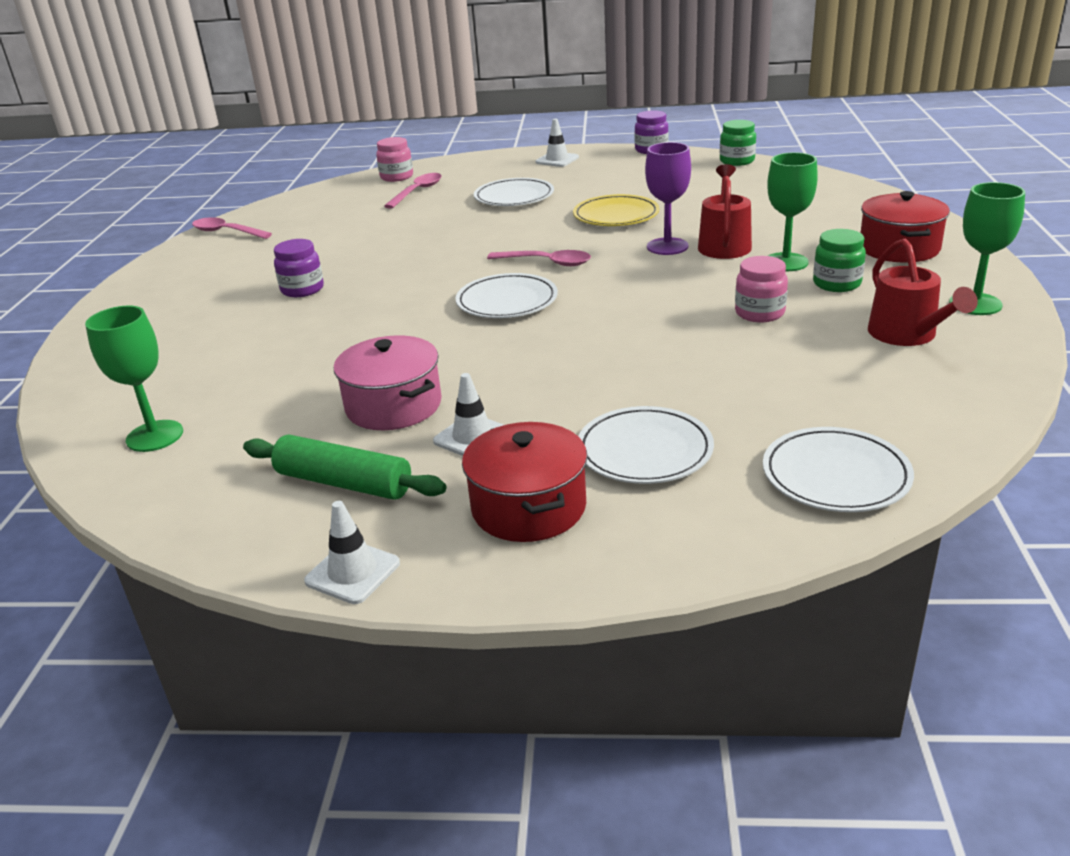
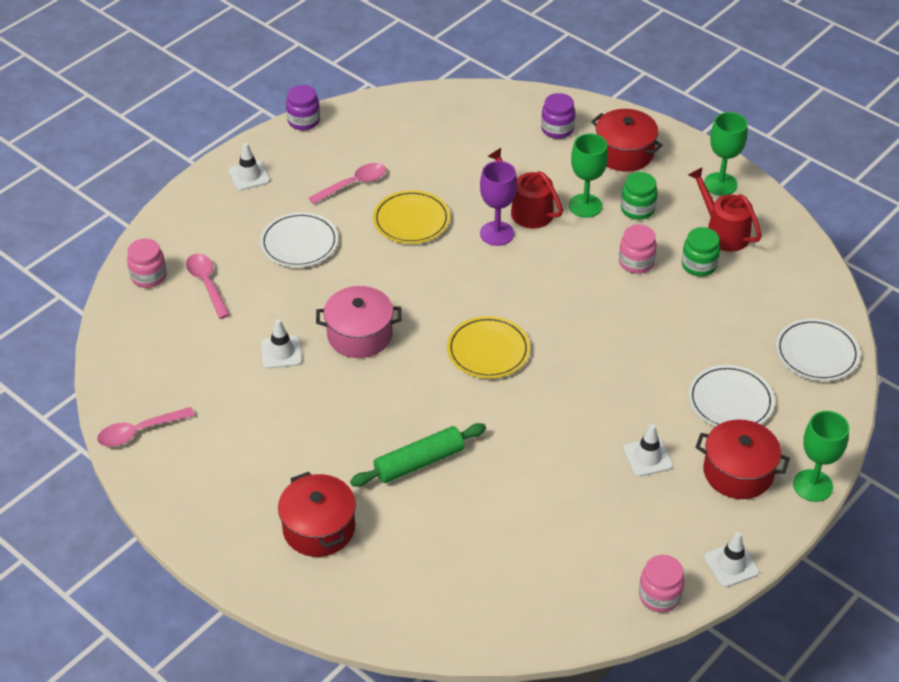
camera: 55 degrees left, 15 degrees up
(155, 436) = (492, 597): green goblet -> green goblet (812, 485)
(180, 325) = (319, 528): none -> red pot
(244, 539) = (659, 596): none -> pink jar
(302, 289) = (335, 437): purple jar -> purple jar (557, 129)
(344, 483) = (642, 532): green rolling pin -> green rolling pin (419, 462)
(379, 237) = (281, 352): none -> white traffic cone
(393, 406) = (574, 472): pink pot -> pink pot (359, 335)
(507, 301) = (488, 350): white plate -> yellow plate
(546, 263) = (449, 299): pink spoon -> pink spoon (353, 184)
(737, 161) = (392, 103): green jar -> green jar (699, 265)
(907, 335) = (723, 232): red watering can -> red watering can turned 150 degrees counterclockwise

